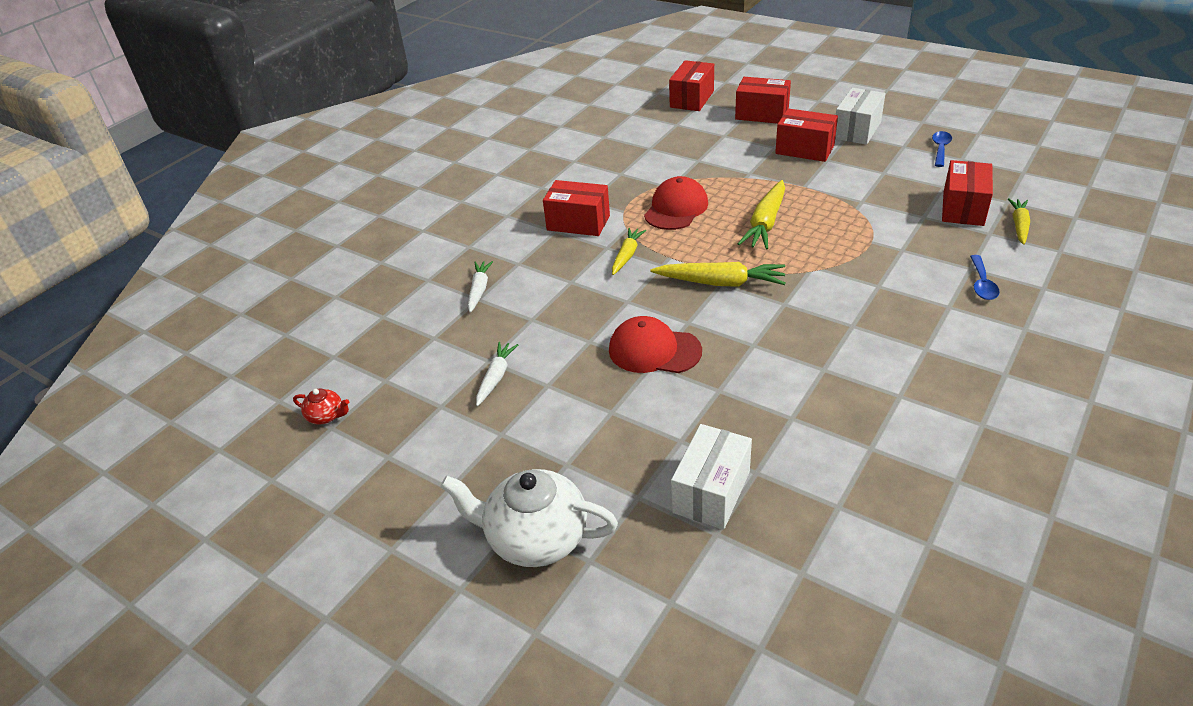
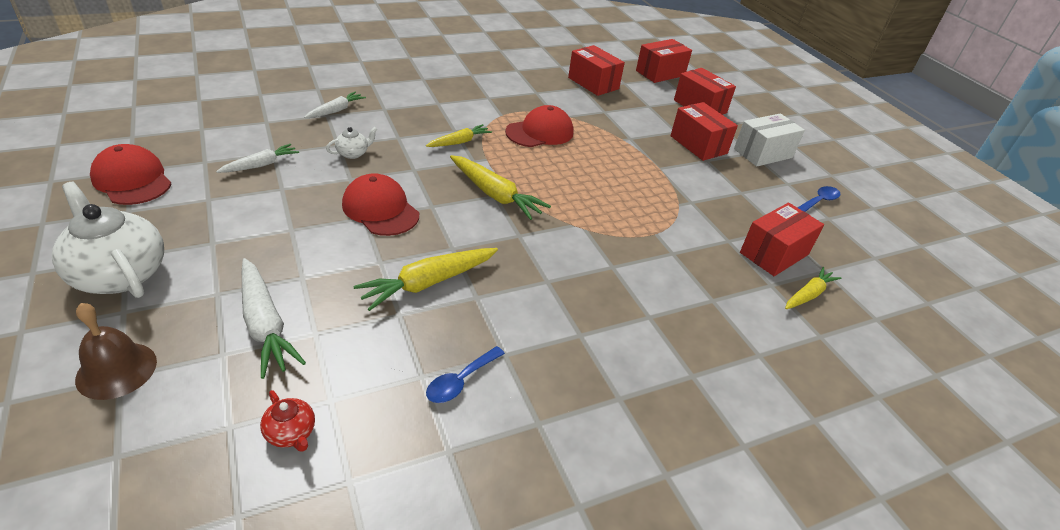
camera: 25 degrees right, 0 degrees up
(326, 416) = (140, 129): red teapot -> red teapot (291, 433)
(404, 462) = (132, 180): none -> red cap
(557, 318) = (353, 153): none -> white teapot
(578, 223) = (460, 106): red box -> red box (593, 83)
(660, 600) = (116, 370): none -> brown bell
(711, 492) = (265, 324): white box -> white carrot
(765, 223) = (590, 175): yellow carrot -> yellow carrot (428, 283)
(982, 284) = (705, 318): blue spoon -> blue spoon (461, 381)

